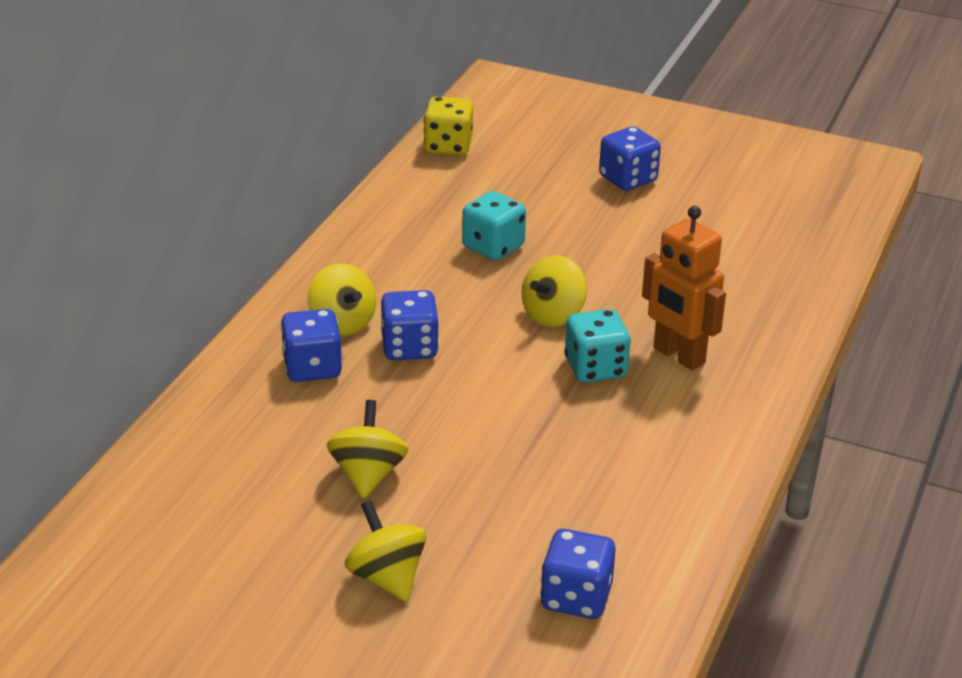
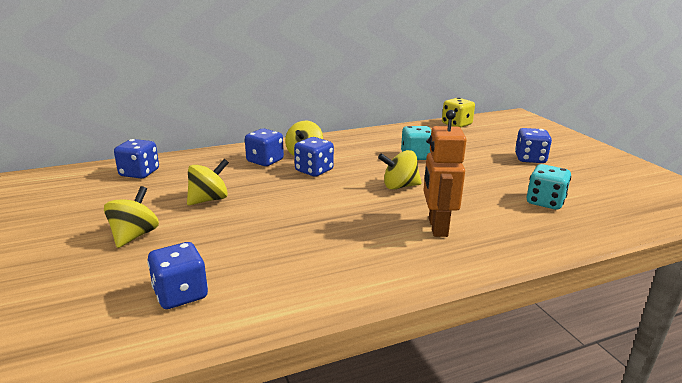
camera: 45 degrees right, 10 degrees down
(176, 495) = (139, 173): none -> blue dice
(595, 368) = (382, 212): turquoise dice -> turquoise dice (545, 202)

